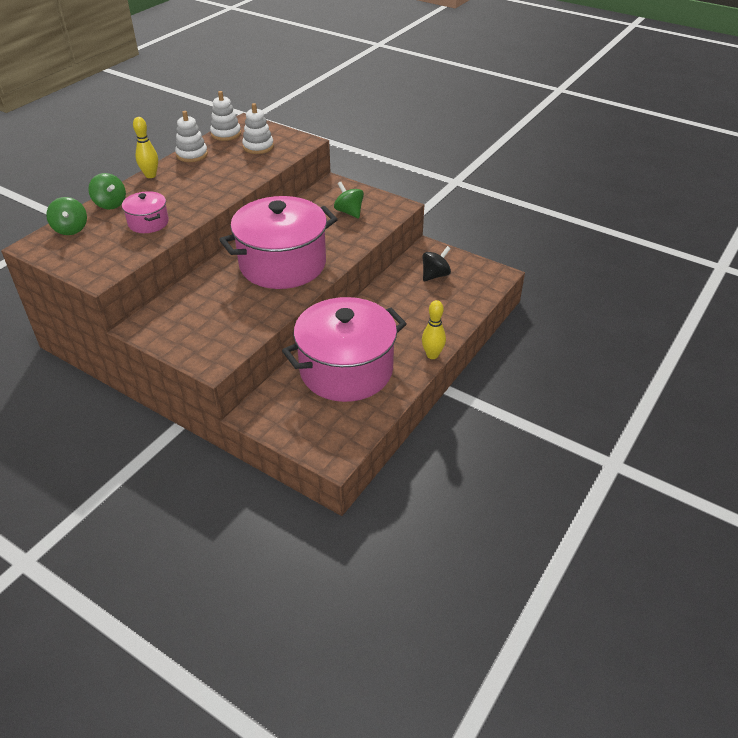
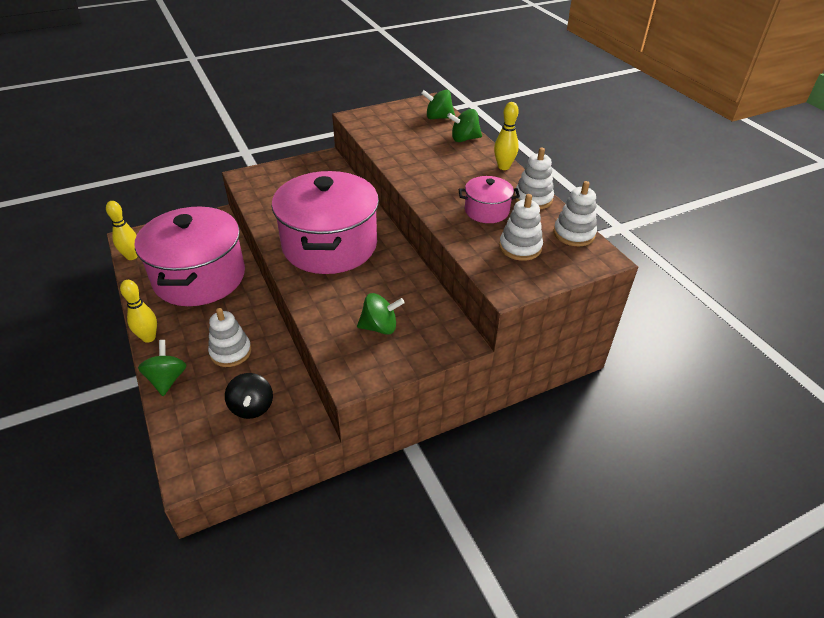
camera: 120 degrees right, 0 degrees up
(148, 223) = (413, 149): pink pot -> pink pot (486, 211)
(358, 435) = (132, 256): none -> yellow bowling pin
(404, 307) = (230, 352): none -> white stacking toy
(454, 322) = (167, 379): none -> green spinning top

